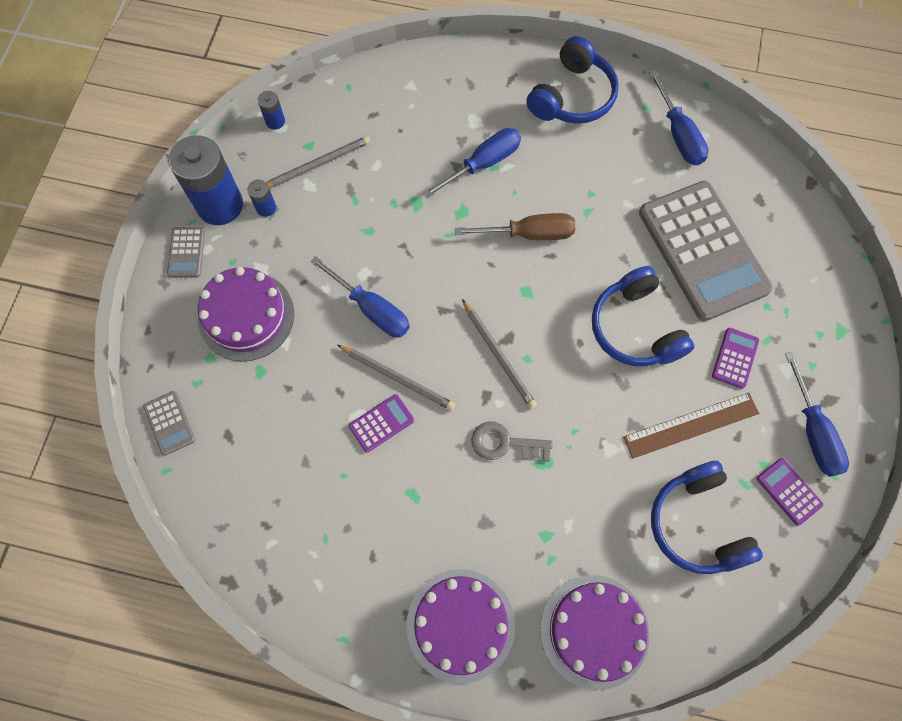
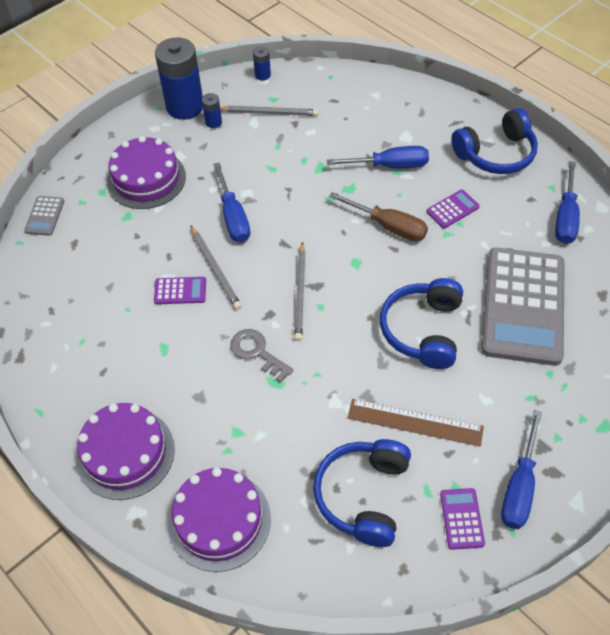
camera: 35 degrees right, 15 degrees down
(186, 252) = (140, 124): grey calculator -> none
(735, 358) = (491, 395): purple calculator -> purple calculator (452, 209)

